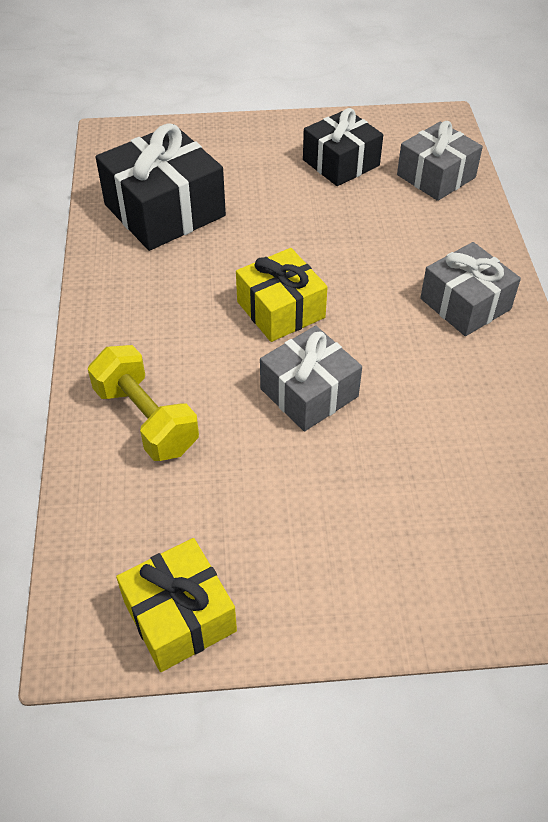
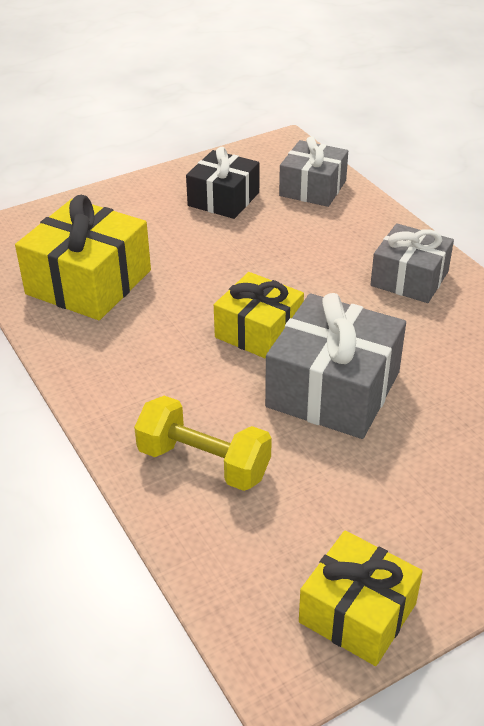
camera: 25 degrees left, 10 degrees down
(165, 210) = (89, 282): black gift -> yellow gift
(309, 392) = (333, 389): grey gift -> grey gift, size x1.51

